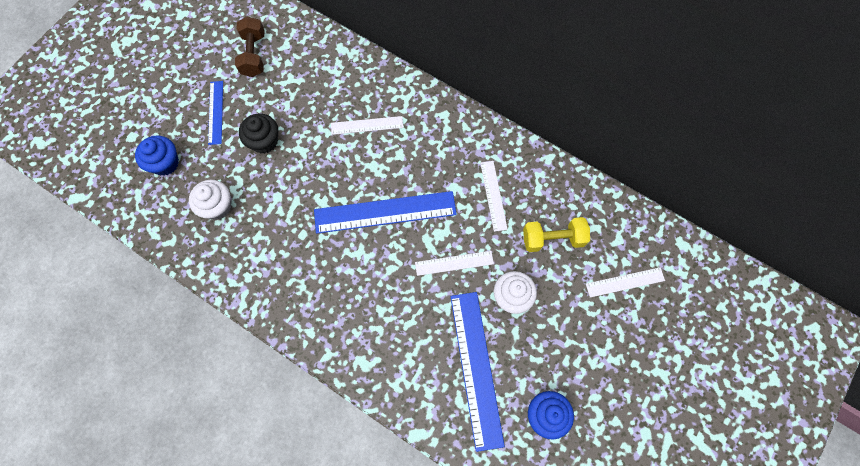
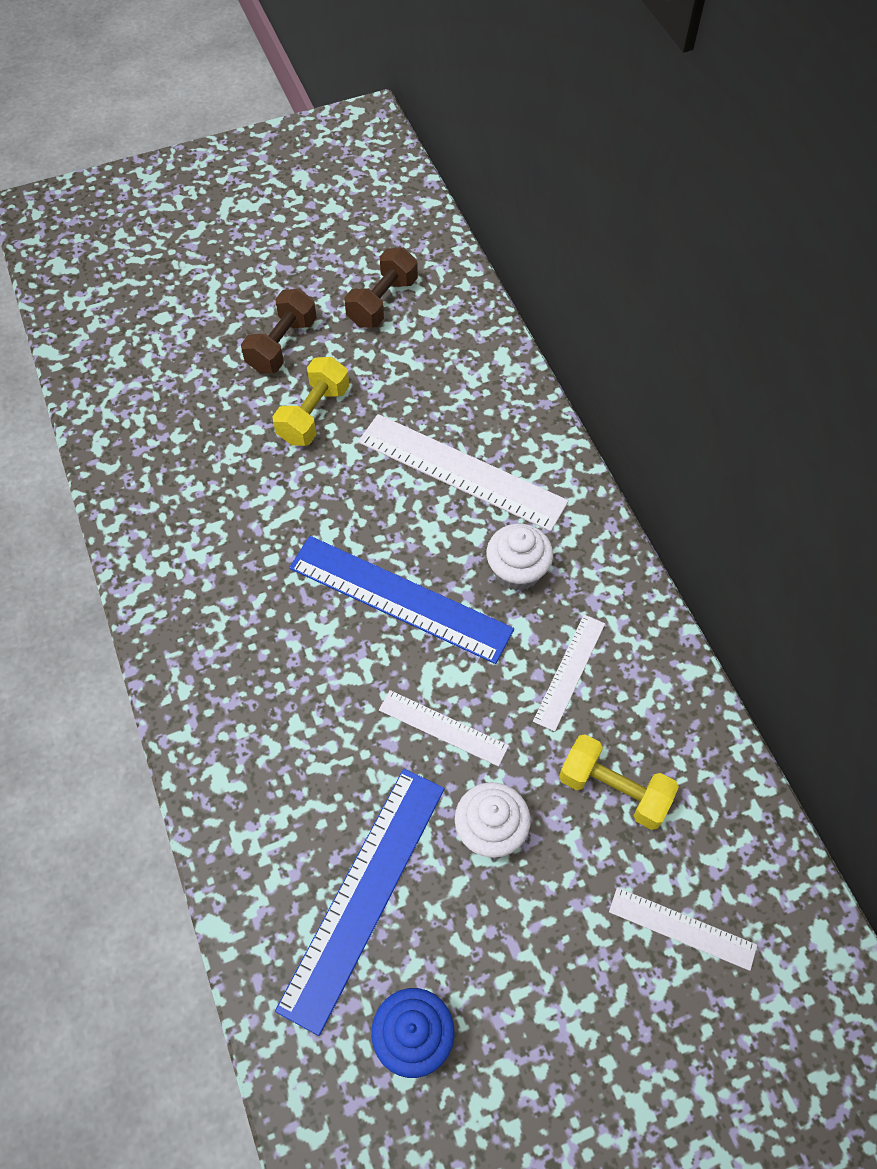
camera: 35 degrees right, 10 degrees down
(165, 163) = (176, 370): blue cupcake -> none
(216, 112) = (282, 345): blue ruler -> brown dumbbell
(217, 206) = (195, 459): white cupcake -> white cupcake (517, 571)
(264, 141) = (313, 414): black cupcake -> yellow dumbbell
(367, 125) = (461, 471): white ruler -> white ruler, size x1.86

